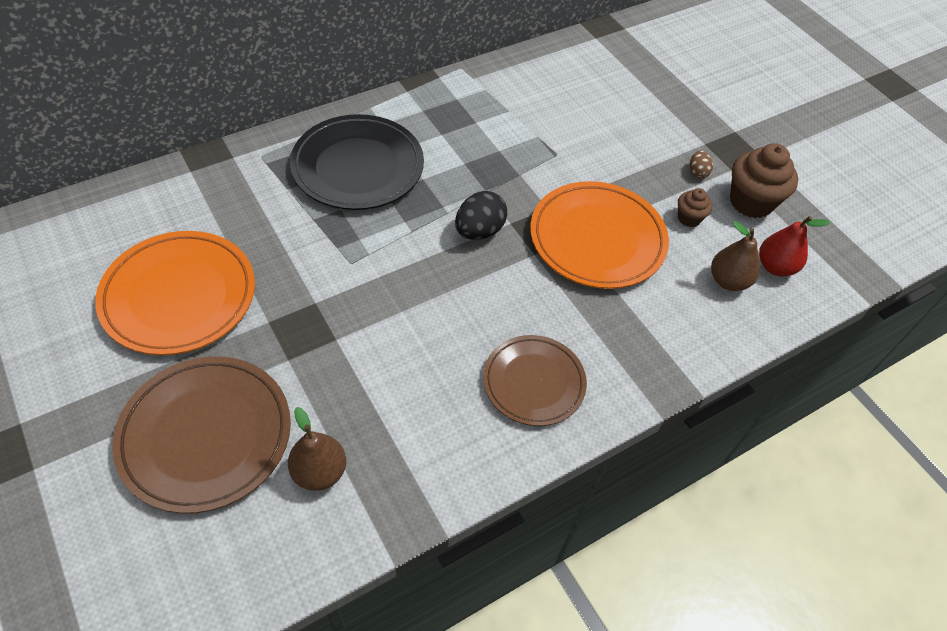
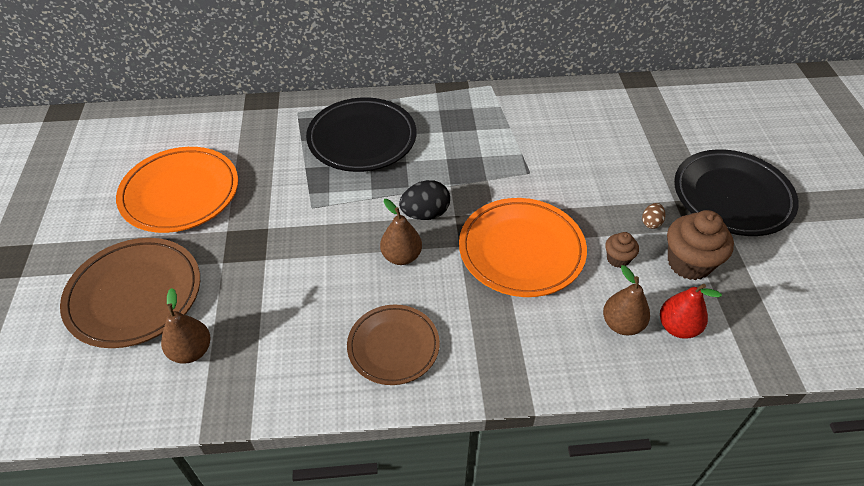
camera: 30 degrees right, 5 degrees down
(483, 285) = (401, 256): none -> brown pear
(751, 125) = (732, 196): none -> black plate

